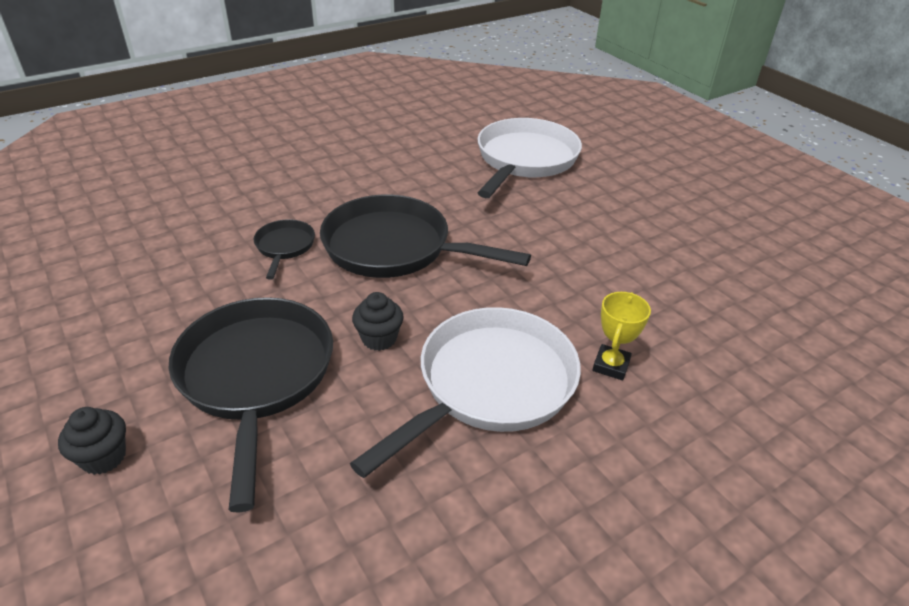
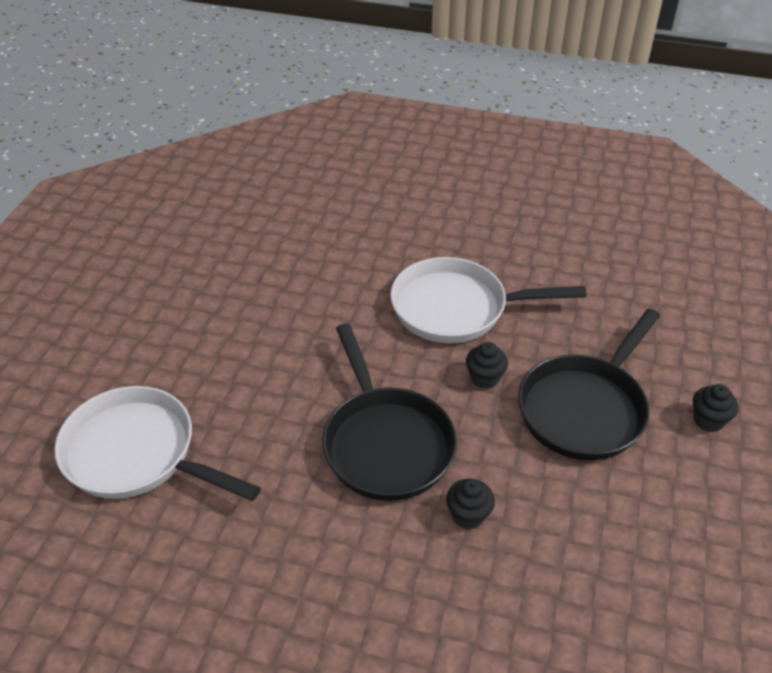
camera: 130 degrees left, 5 degrees up
(284, 247) = (468, 515): black pan -> black cupcake
(525, 160) = (137, 454): white pan -> white pan turned 45 degrees clockwise
(611, 365) = (380, 272): yellow trophy -> none

